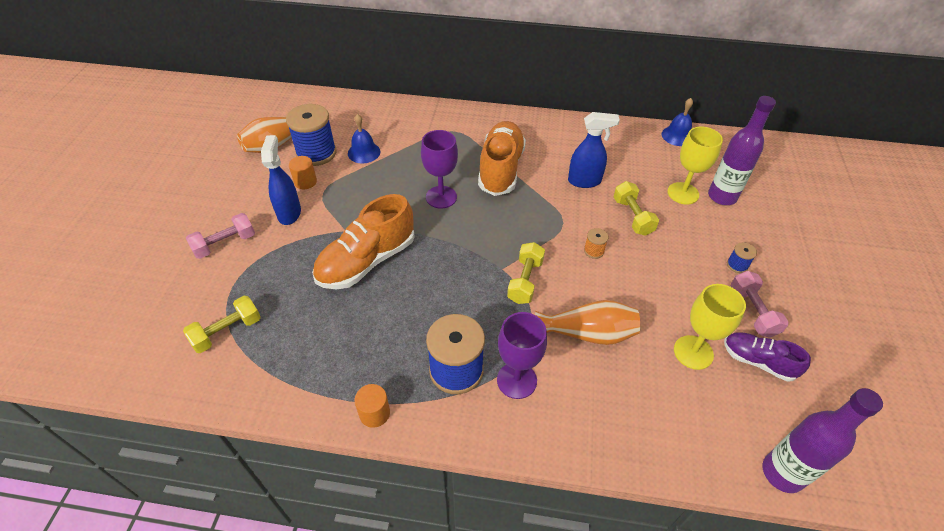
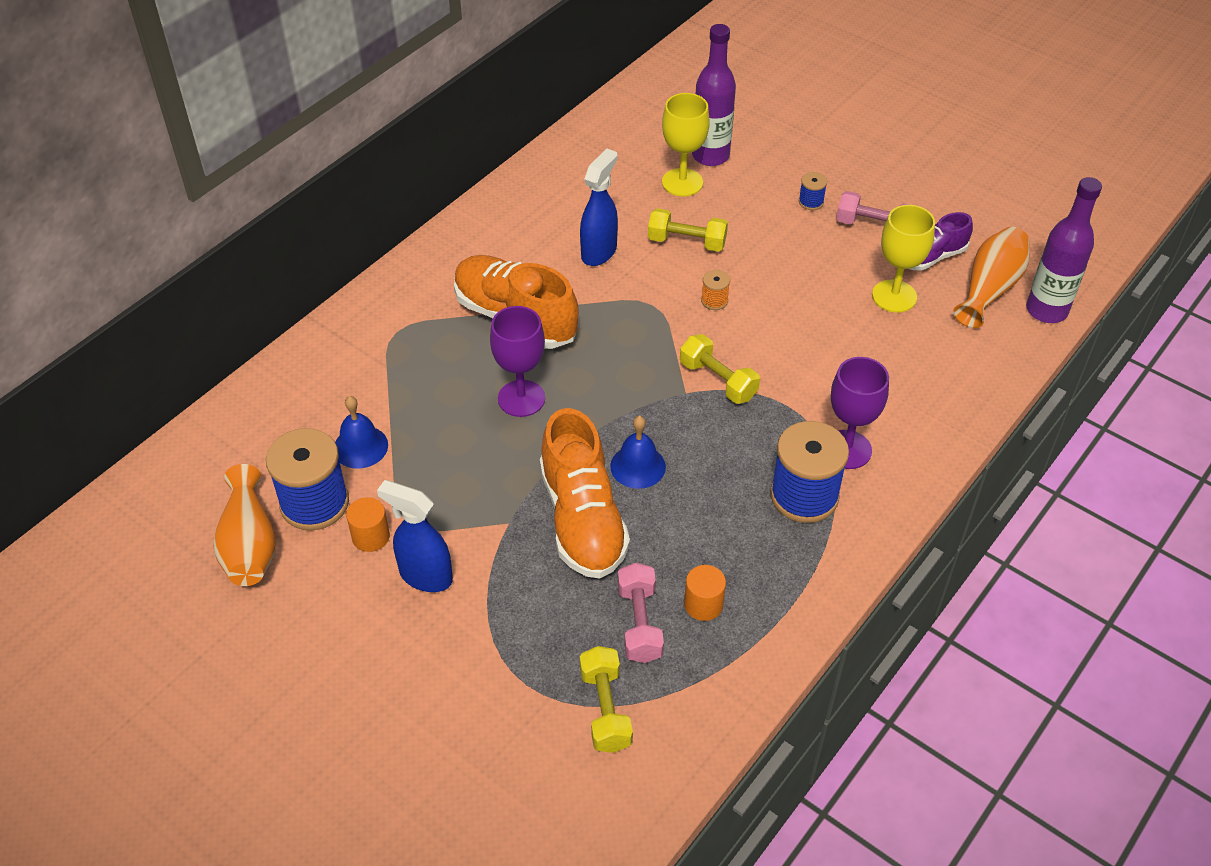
camera: 60 degrees left, 0 degrees up
(225, 244) = (433, 672): pink dumbbell -> pink dumbbell (639, 623)
(374, 413) = (818, 592): orange cylinder -> orange cylinder (703, 604)
(588, 333) = (823, 363): orange vase -> orange vase (989, 288)
(677, 136) = (587, 133): blue bell -> blue bell (638, 466)

